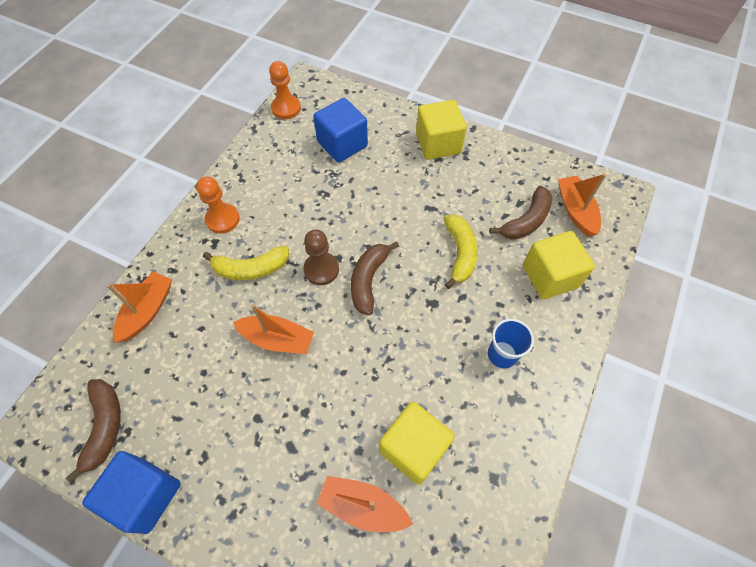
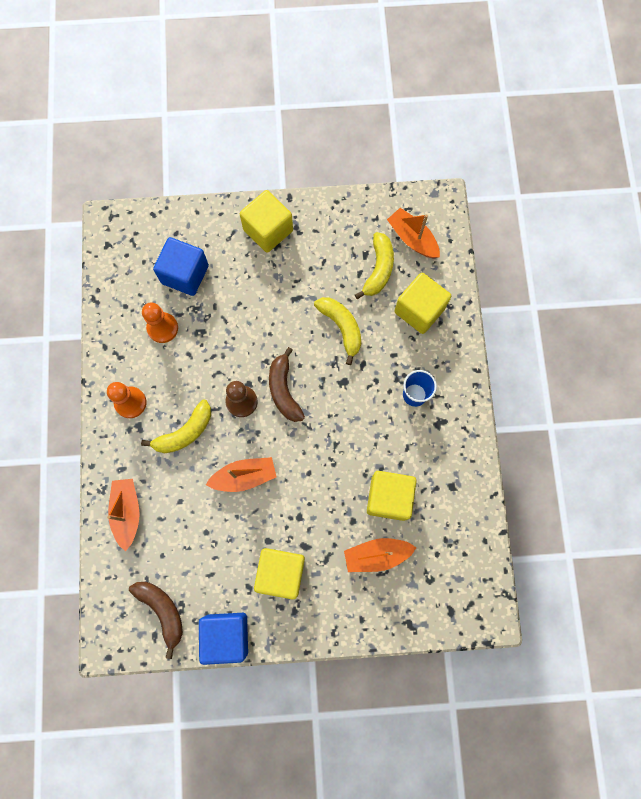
camera: 30 degrees left, 15 degrees up
(247, 460) = (281, 572): none -> yellow cube
(286, 108) = (109, 263): orange pawn -> orange pawn (162, 328)
(526, 221) = (378, 269): brown banana -> yellow banana

